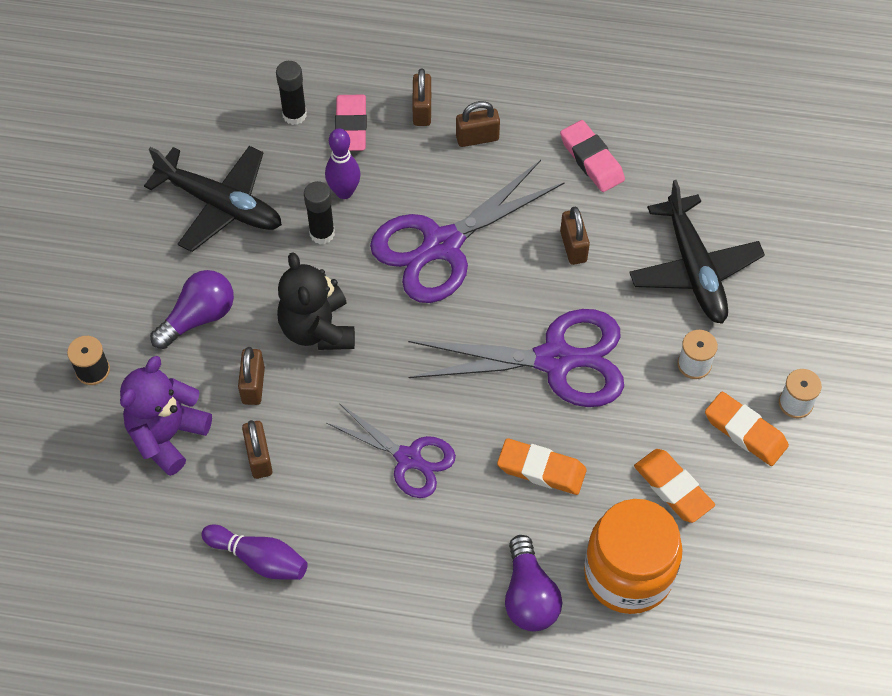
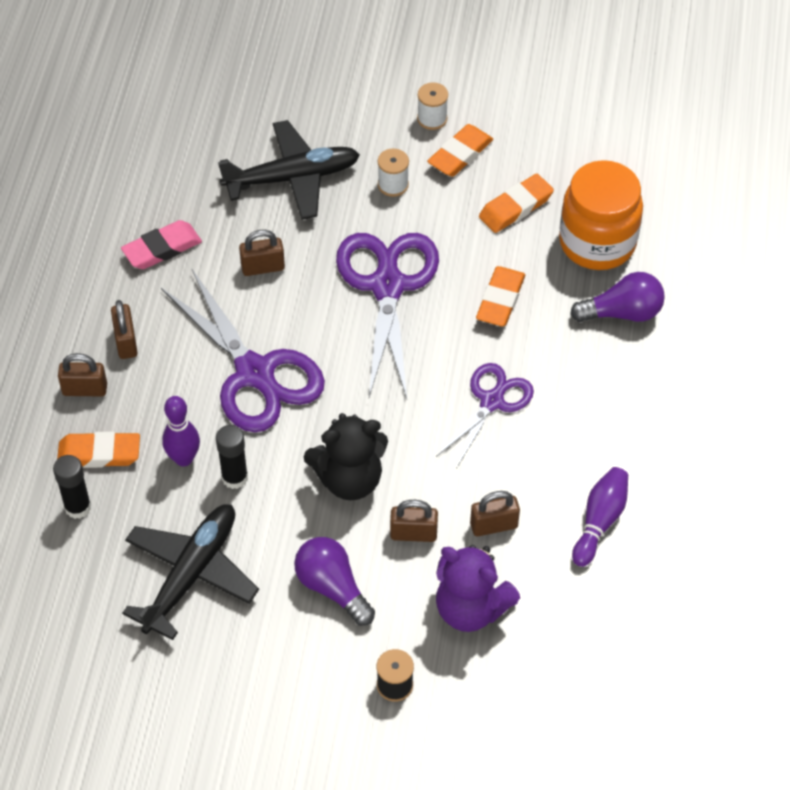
camera: 90 degrees left, 5 degrees down
(351, 126) = (99, 453): pink eraser -> orange eraser

